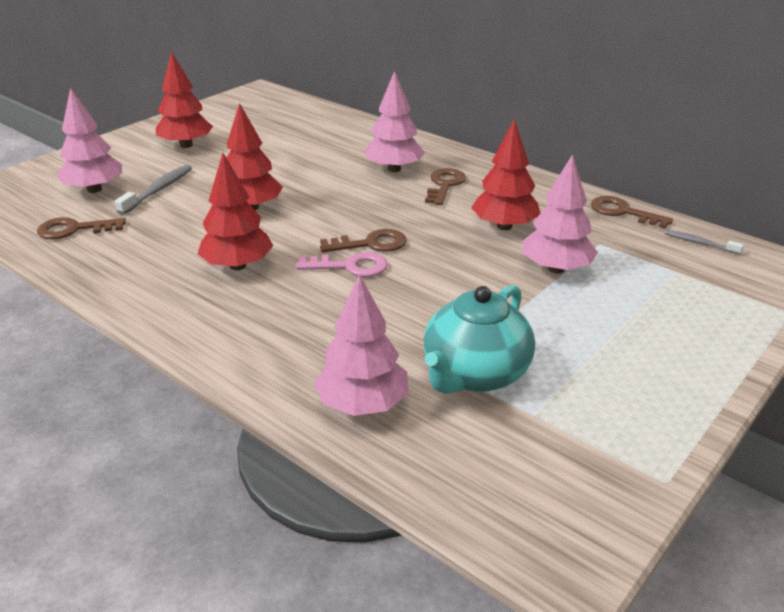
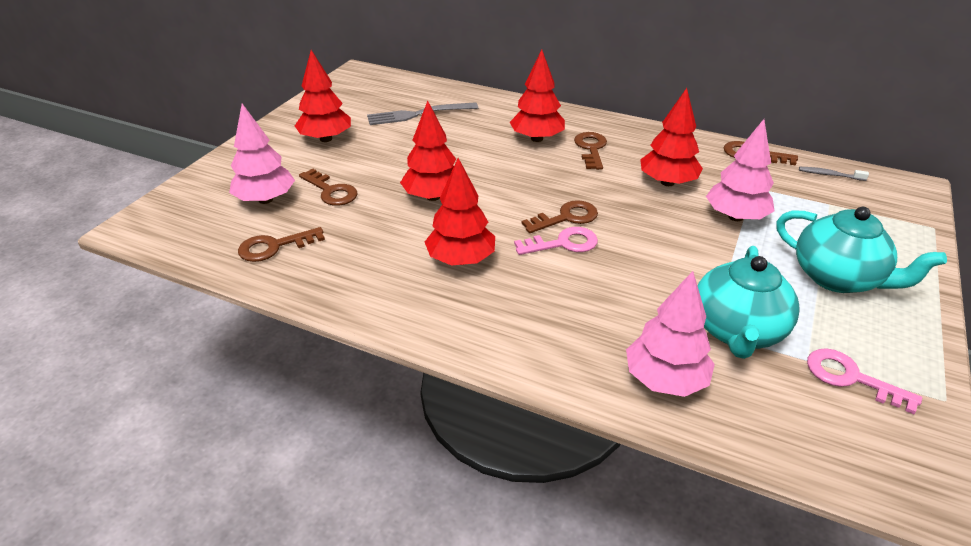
camera: 15 degrees left, 5 degrees up
(158, 190) = (331, 191): grey toothbrush -> brown key
(289, 134) = (418, 114): none -> grey fork
(394, 169) = (536, 138): pink tree -> red tree
(570, 440) = (851, 378): none -> pink key
(630, 344) = (838, 278): none -> turquoise teapot

